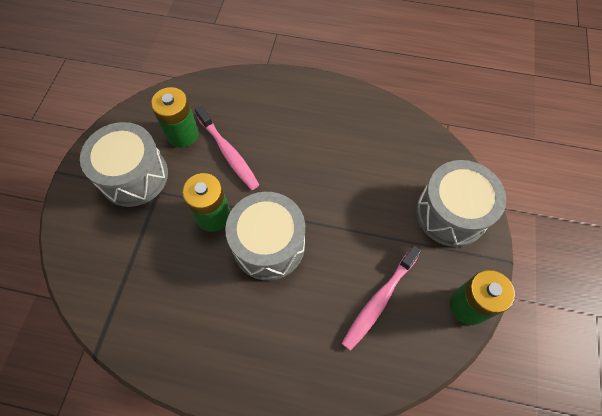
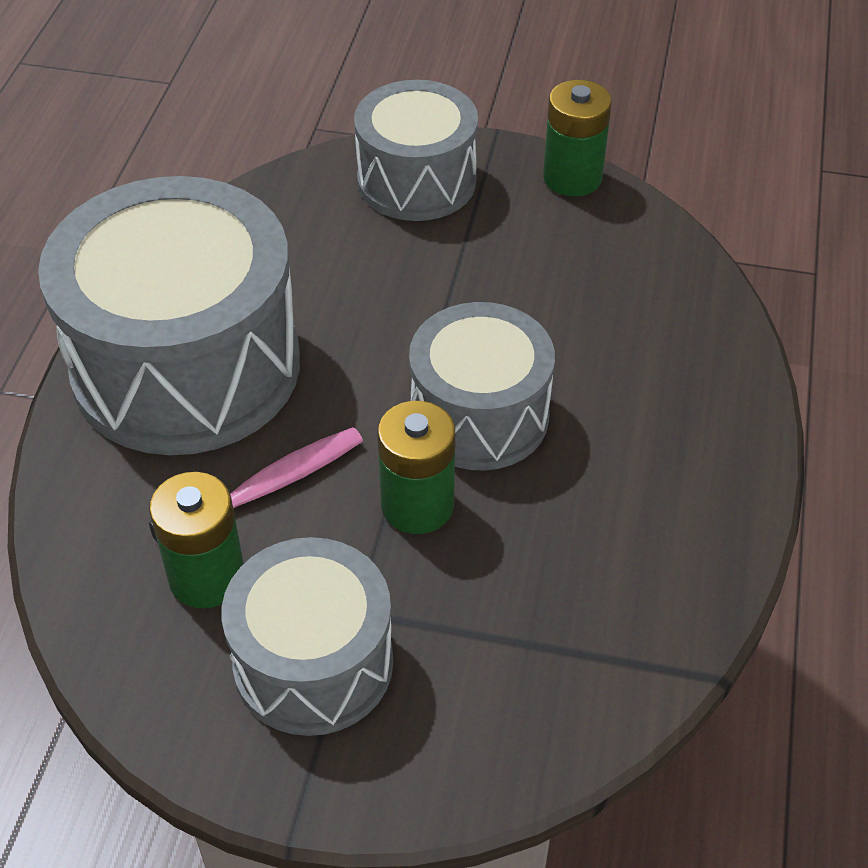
camera: 90 degrees left, 15 degrees down
(303, 116) = (186, 366): none -> grey drum
(379, 300) = (572, 273): pink toothbrush -> none

